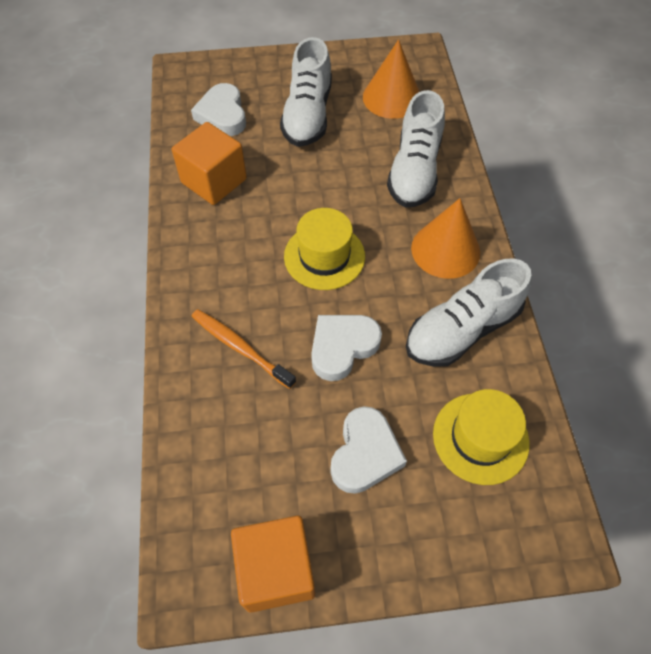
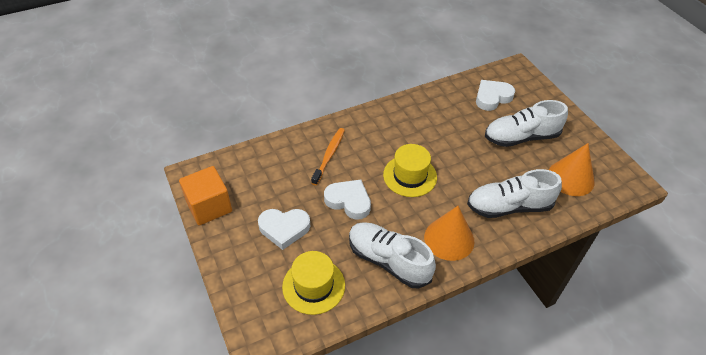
camera: 70 degrees right, 10 degrees down
(214, 181) = (438, 109): orange cube -> none

